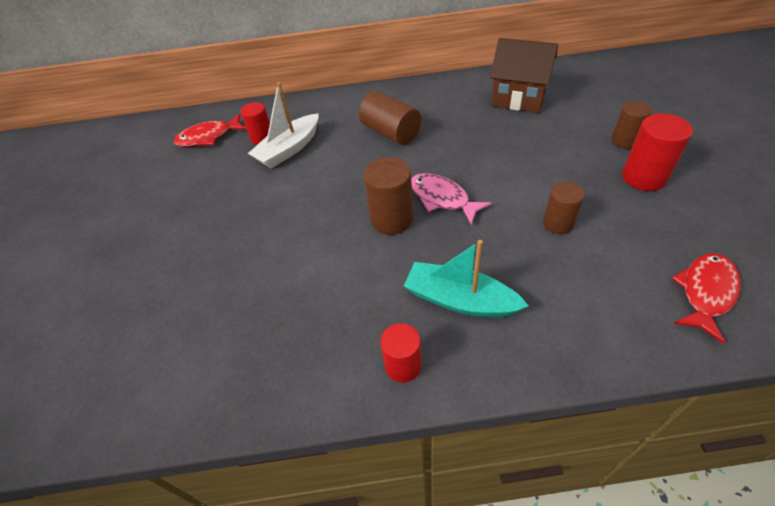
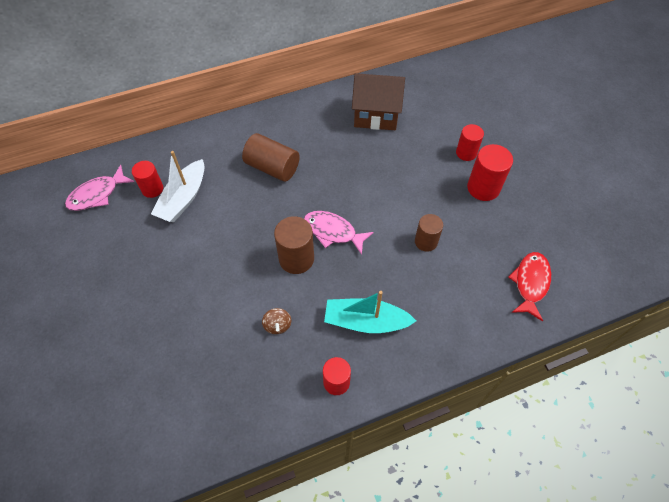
camera: 20 degrees left, 10 degrees up
(208, 137) = (97, 194): red fish -> pink fish
(348, 285) = (277, 325): none -> brown spinning top
(624, 141) = (466, 153): brown cylinder -> red cylinder

